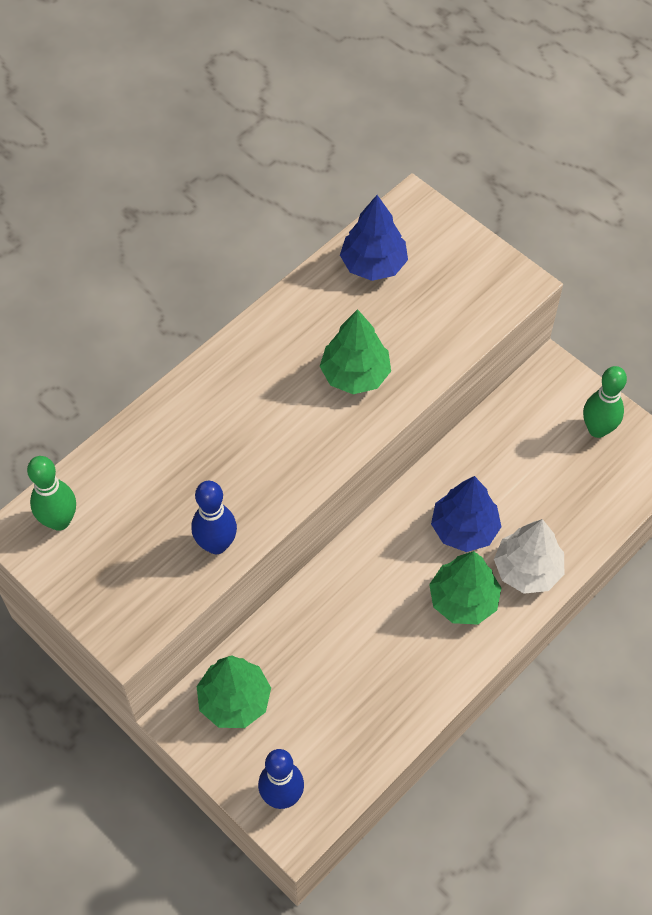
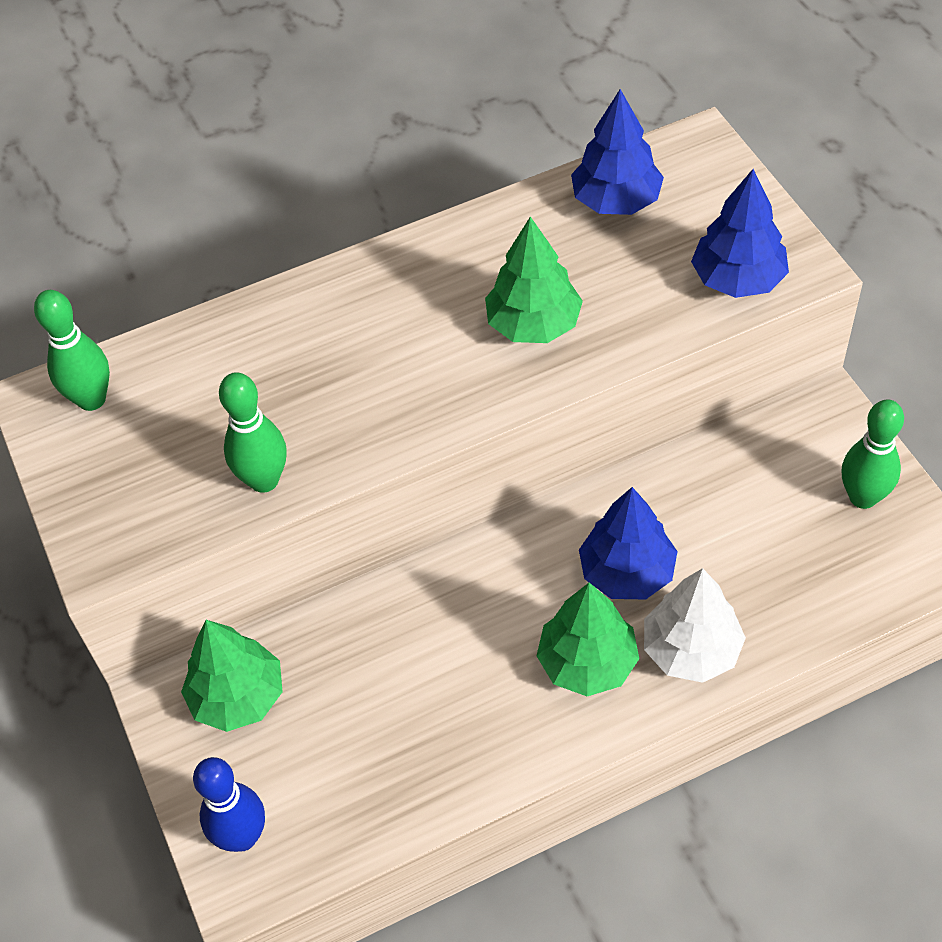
camera: 25 degrees right, 5 degrees down
(216, 544) = (264, 480): blue bowling pin -> green bowling pin
(480, 303) = (738, 279): none -> blue tree

